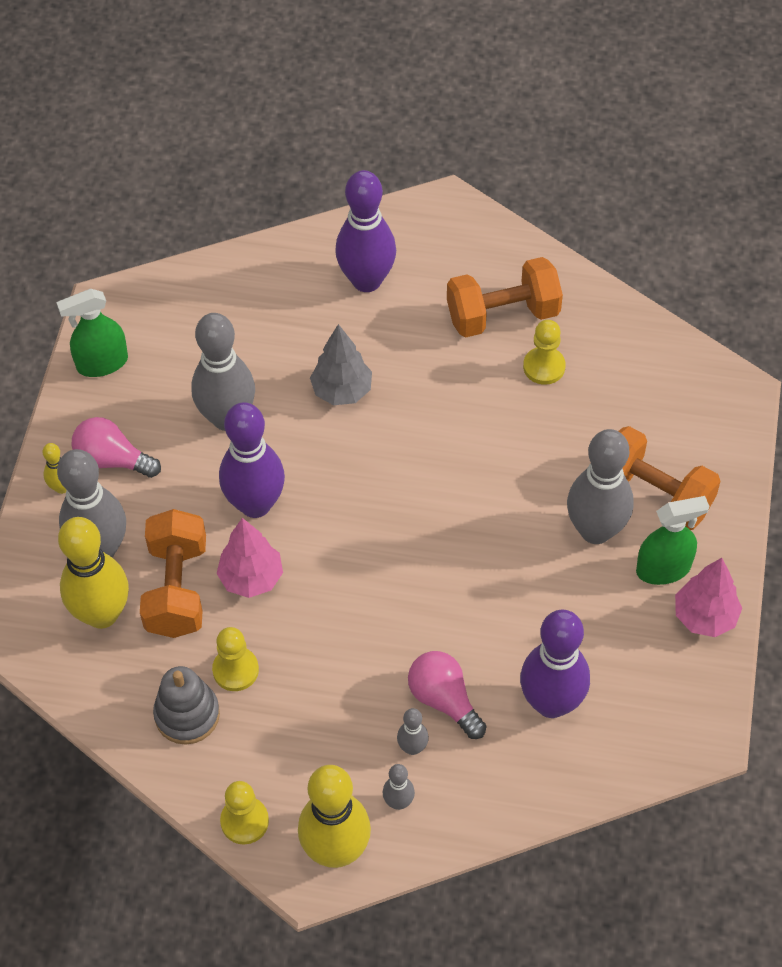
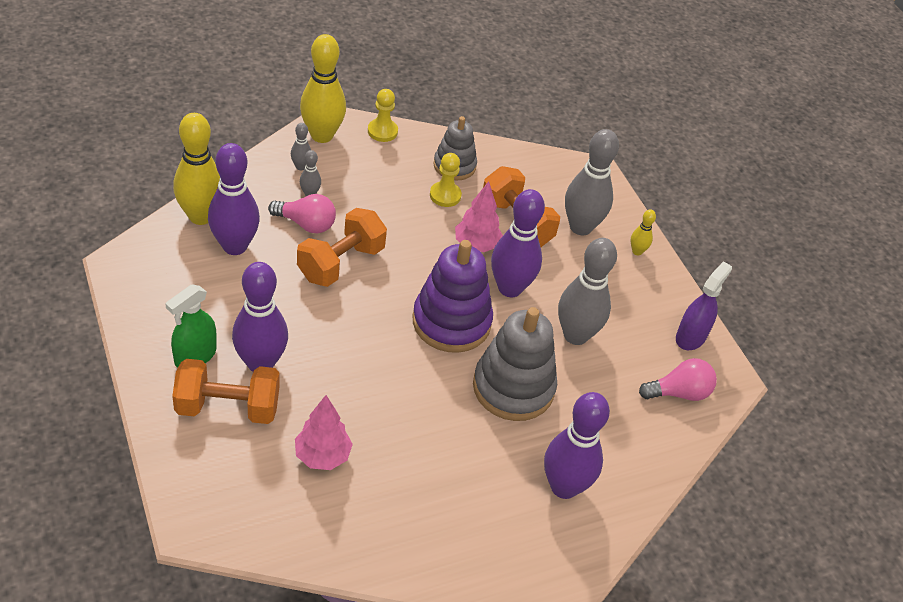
camera: 140 degrees right, 10 degrees down
(102, 363) = (691, 337): green spray bottle -> purple spray bottle
(102, 614) = (547, 195): yellow bowling pin -> yellow bowling pin (201, 216)
(112, 460) = (623, 279): pink light bulb -> pink light bulb (679, 393)
(342, 391) = (513, 387): grey tree -> grey stacking toy
(354, 491) = (451, 322): none -> purple stacking toy
(503, 315) = (434, 507): orange dumbbell -> orange dumbbell (341, 263)
(544, 367) = (372, 475): yellow pawn -> none
(595, 530) = (260, 363): grey bowling pin -> purple bowling pin
(704, 617) = (149, 335): pink tree -> pink tree (322, 456)

